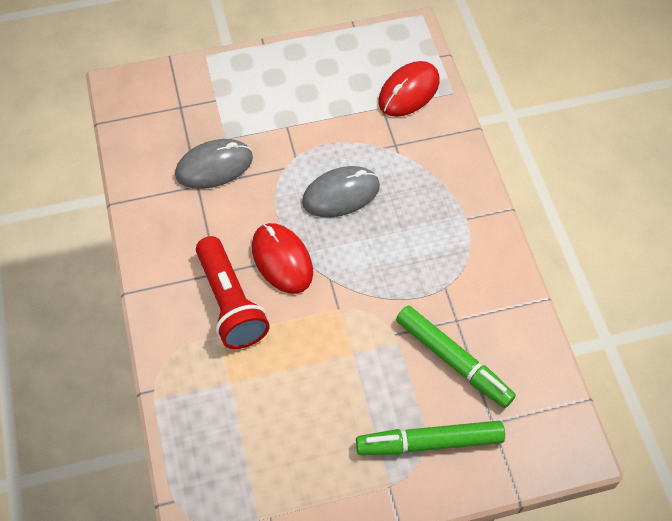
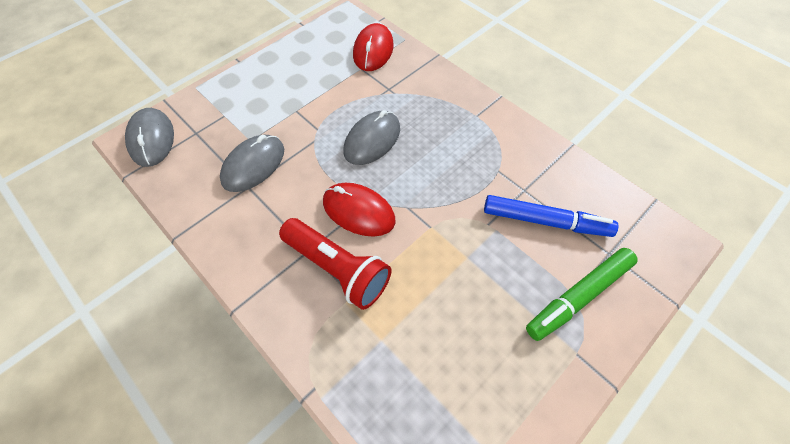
camera: 30 degrees left, 0 degrees up
(138, 95) = (151, 139): none -> grey mouse
(453, 360) = (545, 221): green marker -> blue marker

